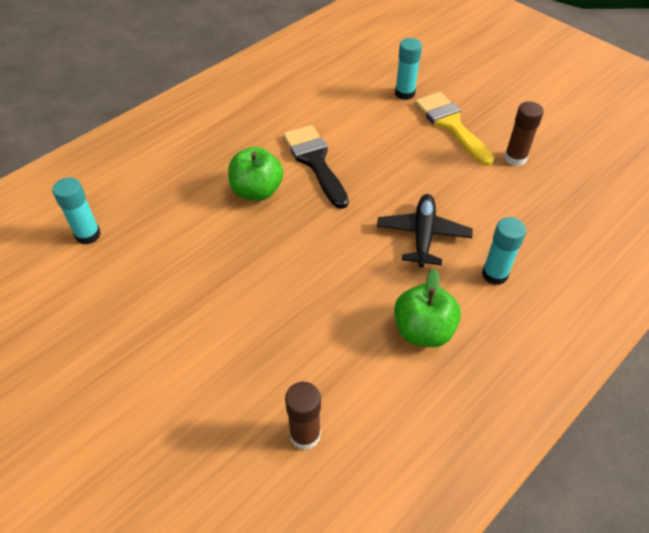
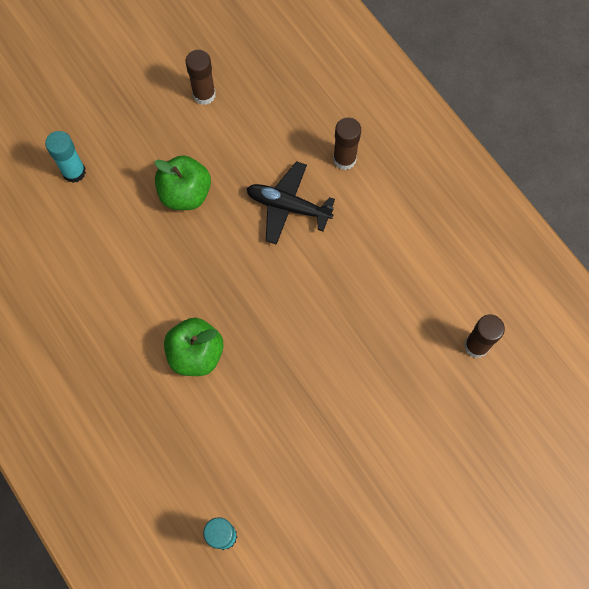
camera: 80 degrees left, 20 degrees up
(315, 161) = (164, 288): black brush -> none
(423, 330) = (393, 233): green apple -> green apple (185, 193)
(451, 125) = (139, 139): yellow brush -> none
(494, 274) = (344, 159): turquoise glue stick -> brown glue stick

